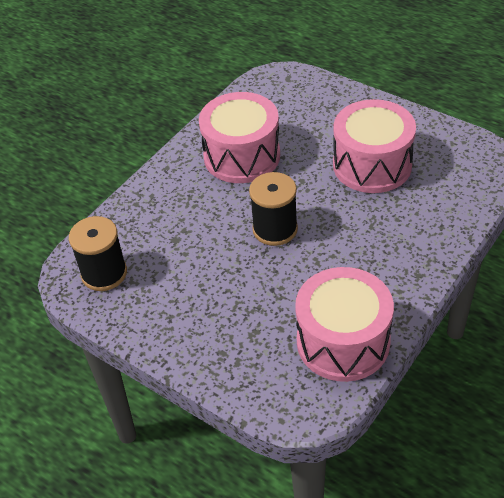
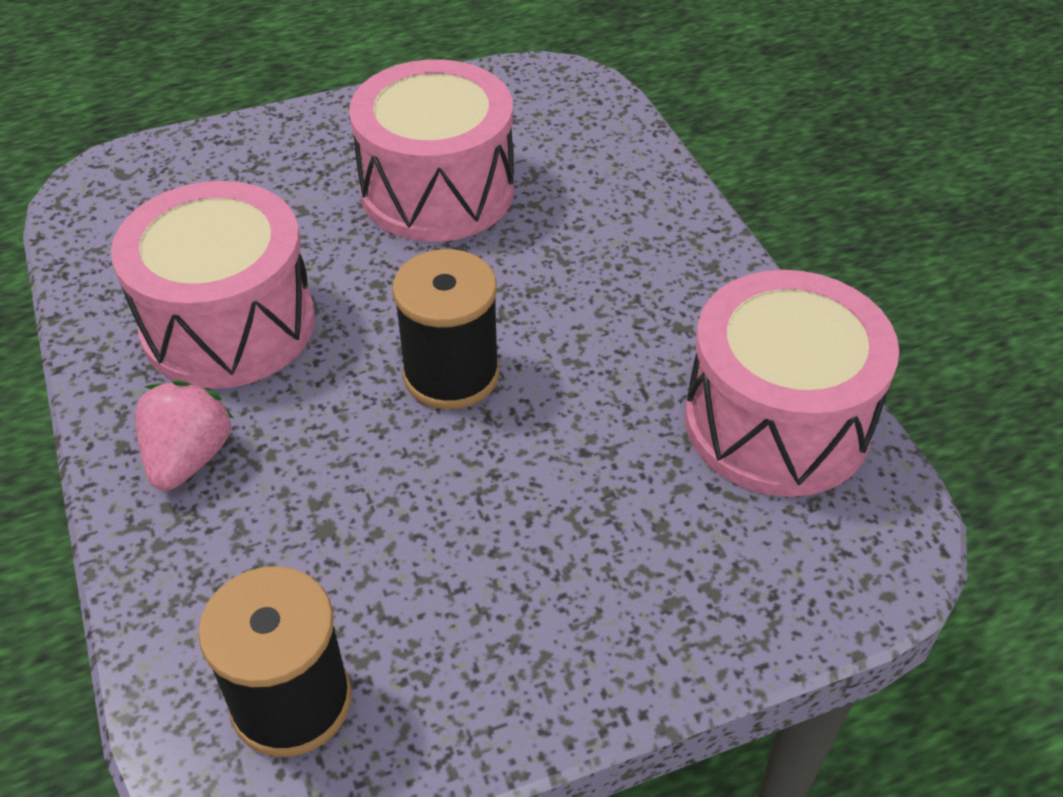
camera: 60 degrees left, 0 degrees up
(175, 187) = (189, 458): none -> pink strawberry

